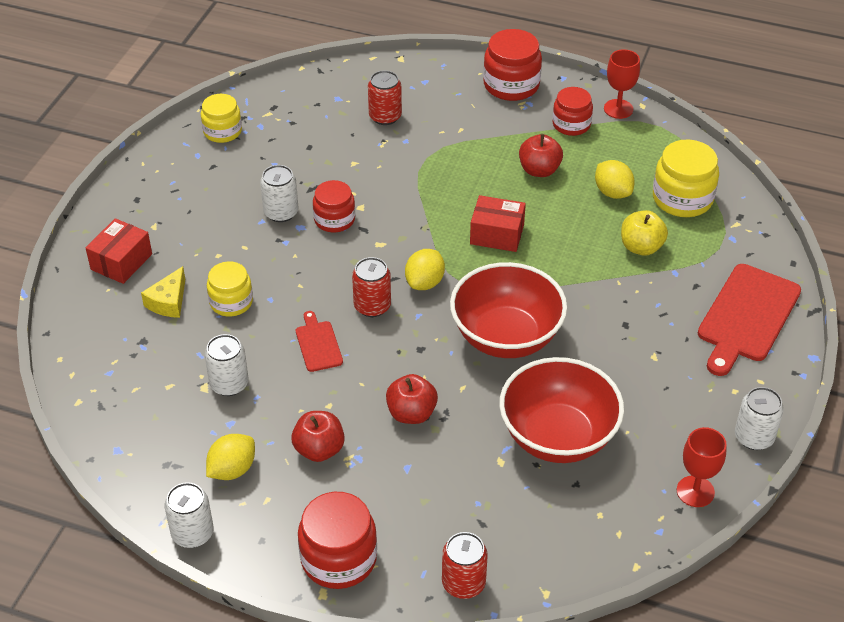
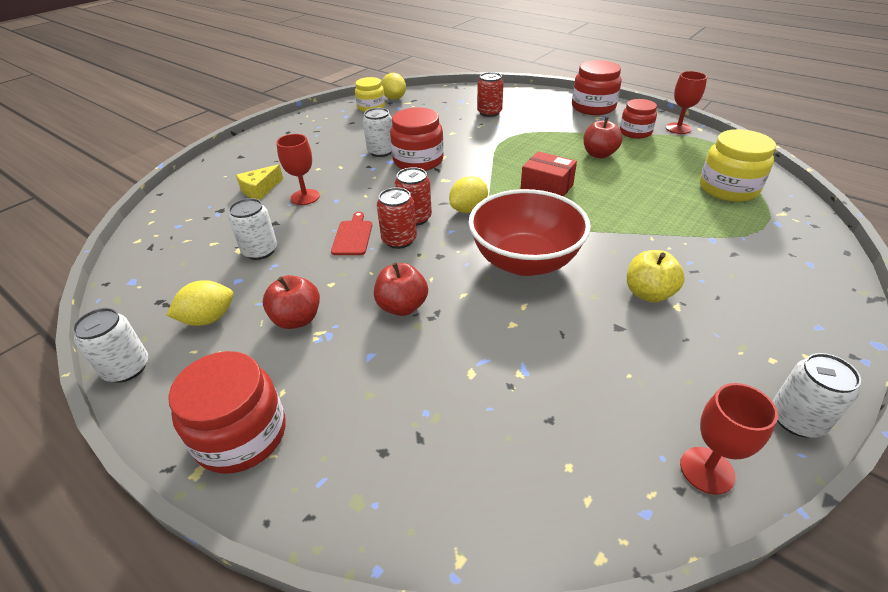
camera: 20 degrees right, 5 degrees down
(121, 262) = (248, 162): red box -> none
(231, 302) = (305, 197): yellow jar -> red goblet
(334, 219) = (418, 161): red jar -> red jar, size x1.50
(463, 583) = (360, 510): red can -> red can (399, 240)
(558, 437) = (545, 362): red bowl -> none
(612, 192) = (661, 175): yellow lemon -> yellow lemon (394, 98)
(641, 247) = (680, 216): yellow apple -> yellow apple (648, 293)
(746, 316) = (791, 289): red cutting board -> none

